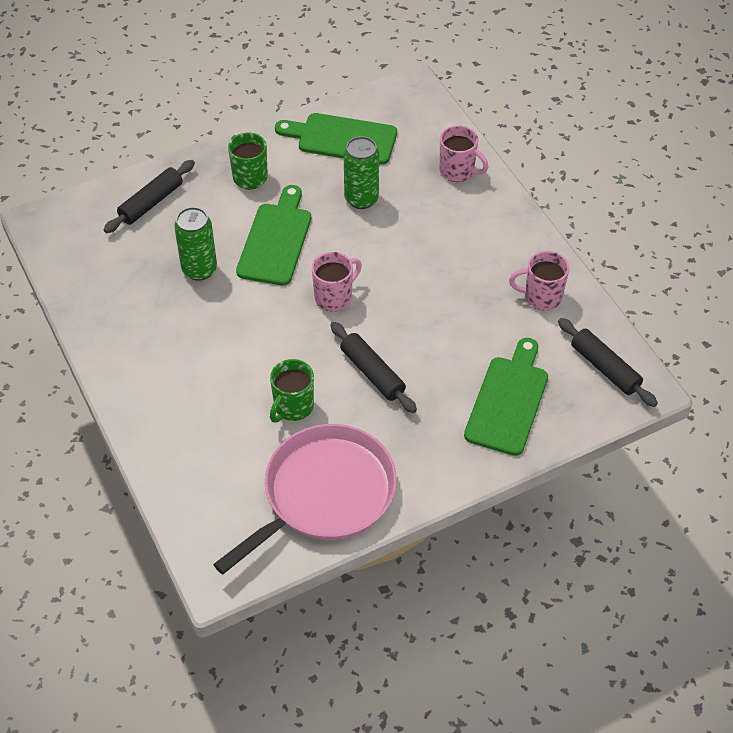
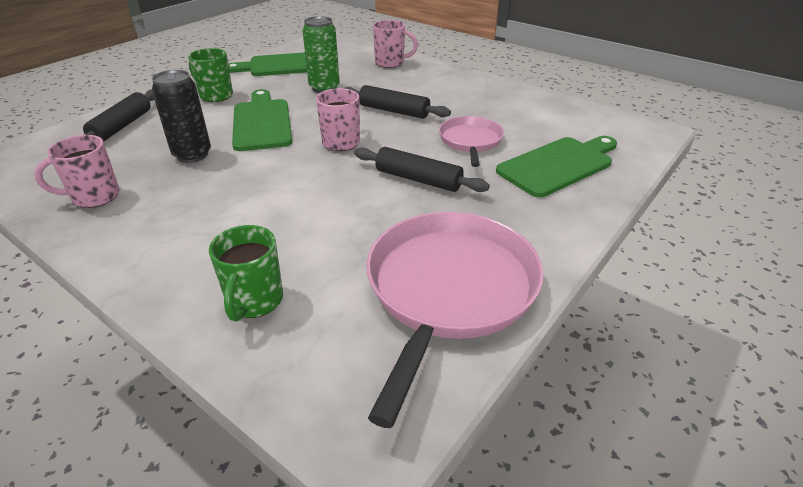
camera: 25 degrees left, 15 degrees down
(199, 269) = (192, 155): green can -> black can
(293, 407) = (355, 225): green mug -> green mug (254, 301)
(452, 339) = (470, 141): none -> pink pan
(508, 401) = (558, 165): green cutting board -> green cutting board turned 60 degrees clockwise
(541, 297) = (517, 104): pink mug -> pink mug (94, 197)
(604, 368) = (610, 127): black rolling pin -> black rolling pin (394, 111)

